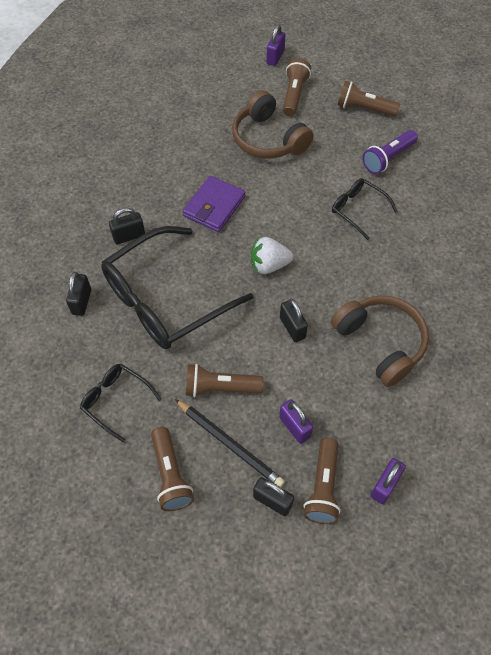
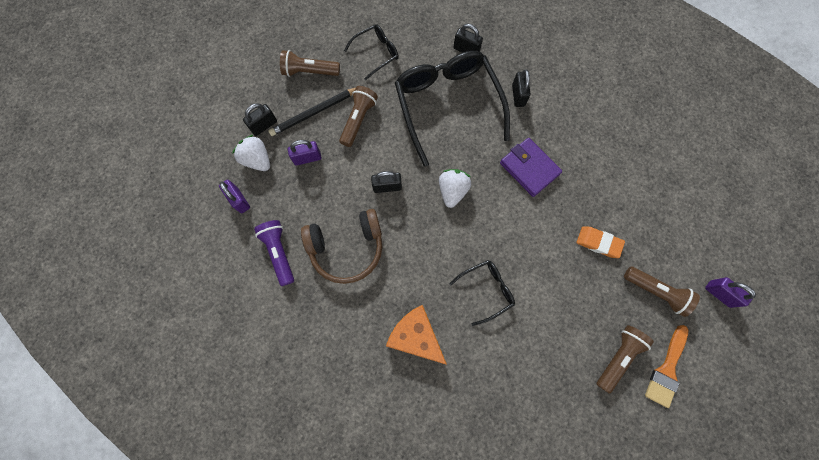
camera: 110 degrees right, 15 degrees up
(268, 139) = (598, 243): brown headphones -> orange eraser
(323, 487) = (257, 160): brown flashlight -> white strawberry
(357, 78) = (666, 370): none -> orange brush
(388, 158) = (541, 349): purple flashlight -> purple flashlight (279, 252)
(432, 253) = (415, 336): none -> orange cheese

